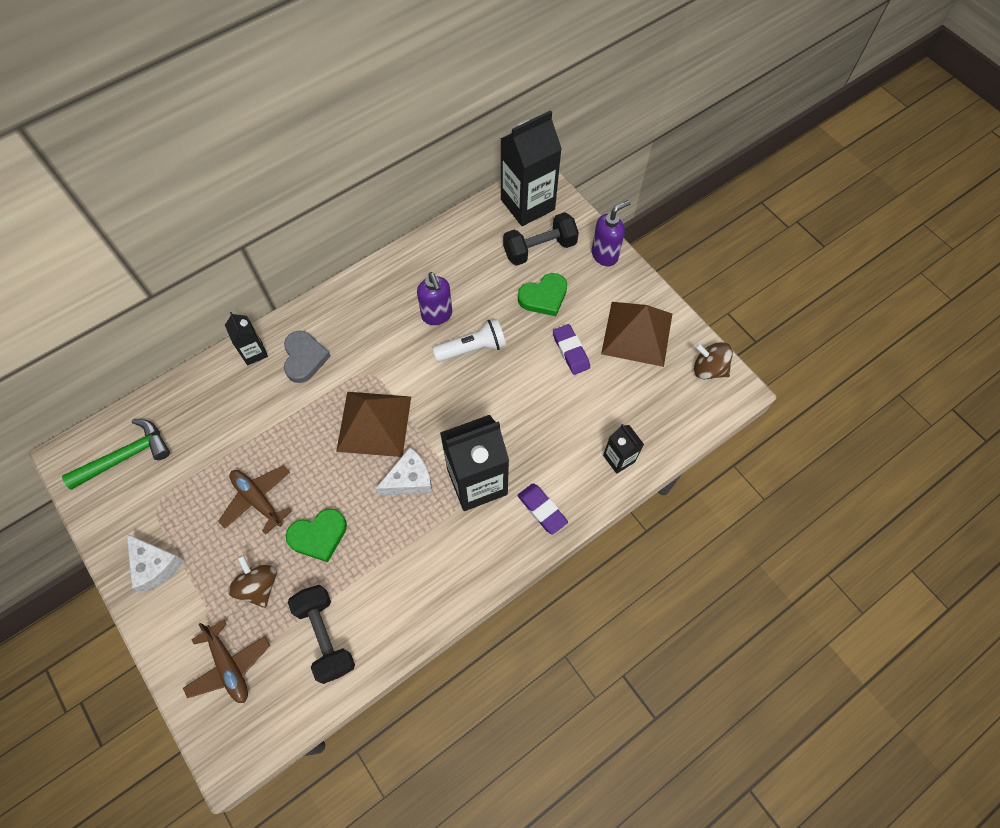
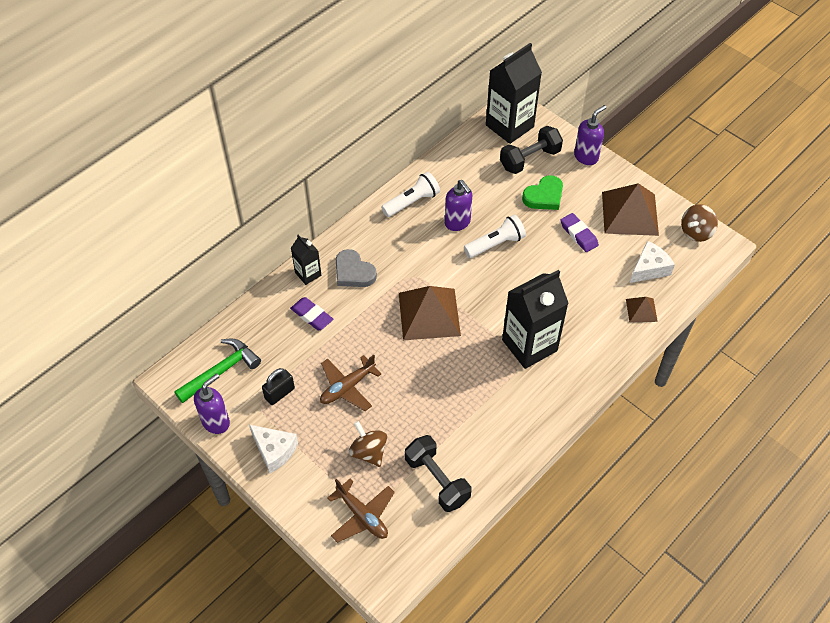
camera: 10 degrees left, 10 degrees down
(103, 518) = (216, 422): none -> purple soap dispenser
(181, 495) = (279, 393): none -> black padlock
(258, 500) = (347, 387): brown plane -> brown plane turned 75 degrees counterclockwise
(304, 358) = (353, 272): grey heart -> grey heart turned 150 degrees clockwise
(319, 536) = (408, 406): green heart -> none
(393, 282) = (412, 202): none -> white flashlight
(409, 479) = (472, 352): white cheese -> white cheese (649, 269)
(542, 510) = (589, 358): purple eraser -> purple eraser (312, 316)
(619, 458) = (641, 310): black carton -> brown pyramid
(708, 369) = (696, 232): brown spinning top -> brown spinning top turned 60 degrees counterclockwise

